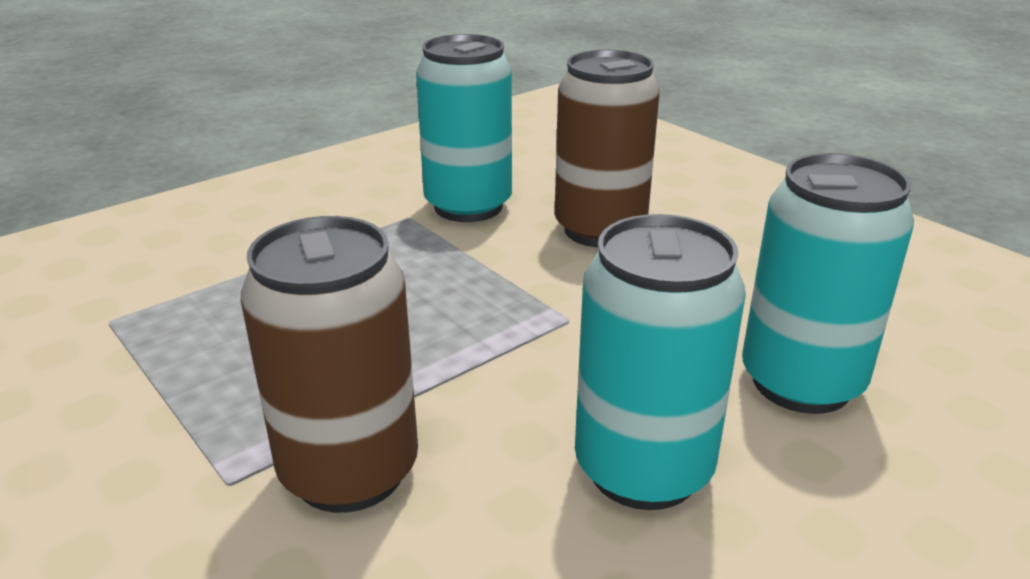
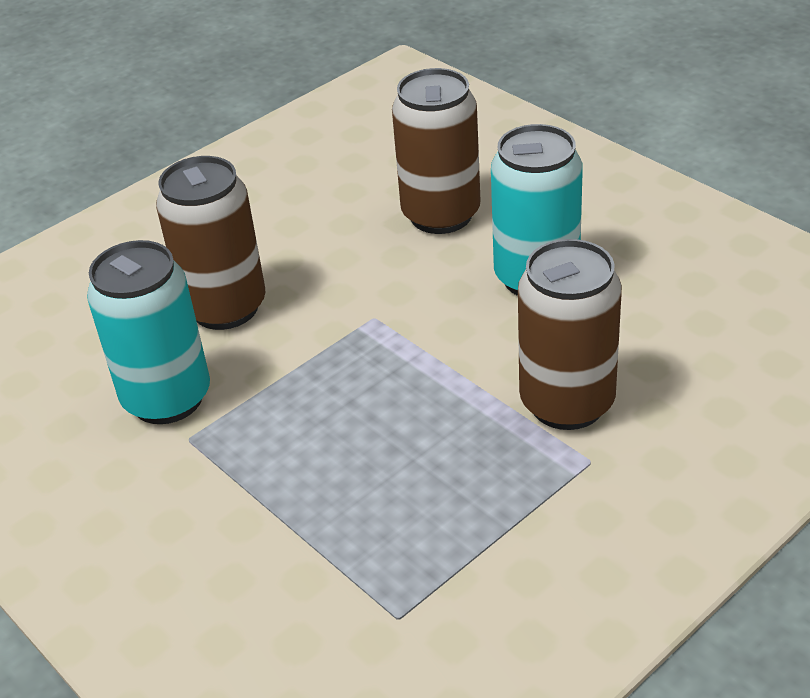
camera: 90 degrees left, 10 degrees up
(801, 382) = (441, 215): turquoise can -> brown can

